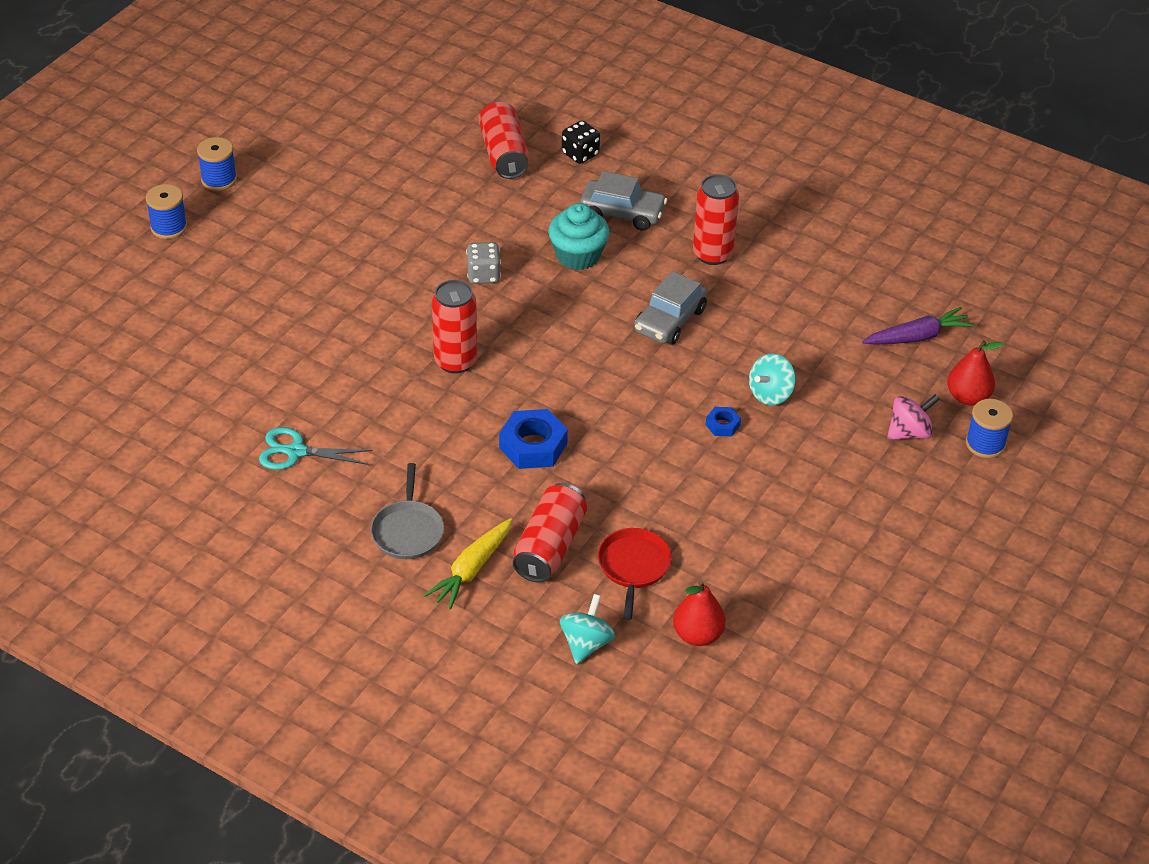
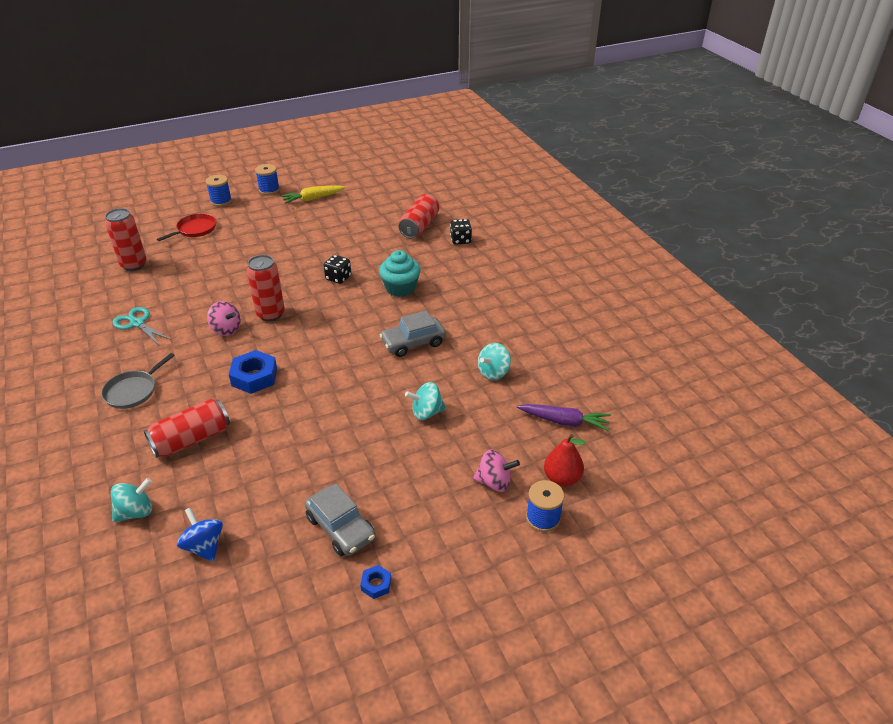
camera: 35 degrees right, 5 degrees down
(424, 406) = (226, 329): none -> pink spinning top
(471, 570) = (135, 430): yellow carrot -> yellow carrot (313, 199)
(483, 275) = (338, 278): grey dice -> black dice
(622, 213) = (450, 277): grey car -> grey car (340, 528)
(633, 567) = (221, 478): red pan -> red pan (195, 229)
(697, 635) = (204, 546): red pear -> blue spinning top
(712, 254) = (479, 318): red can -> red can (134, 264)
(722, 425) = (375, 417): blue nut -> blue nut (376, 584)
(795, 315) = (493, 373): none -> turquoise spinning top

